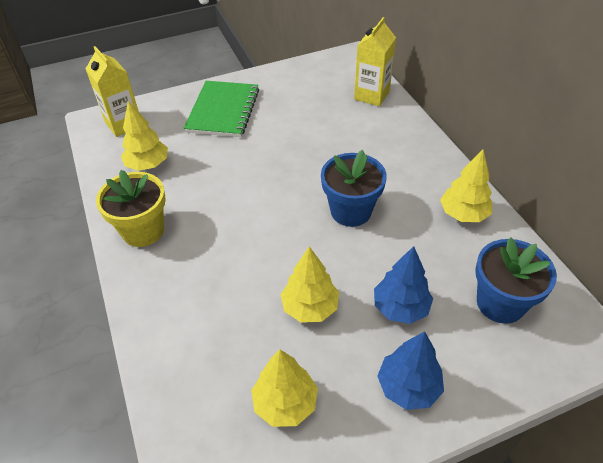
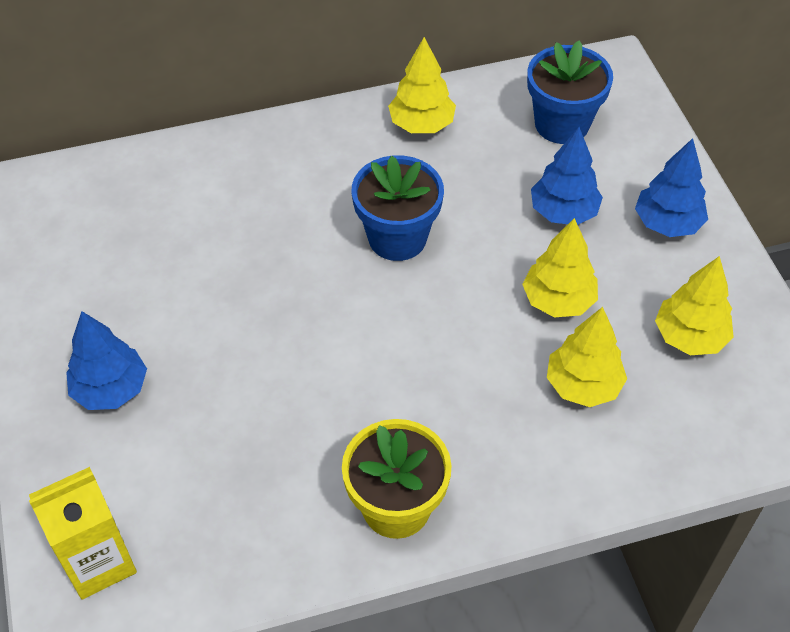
camera: 85 degrees left, 5 degrees up
(148, 165) = (235, 509): yellow tree -> yellow tree (583, 385)
(223, 110) = (111, 389): green notebook -> blue tree
(371, 95) = (139, 176): yellow carton -> none

